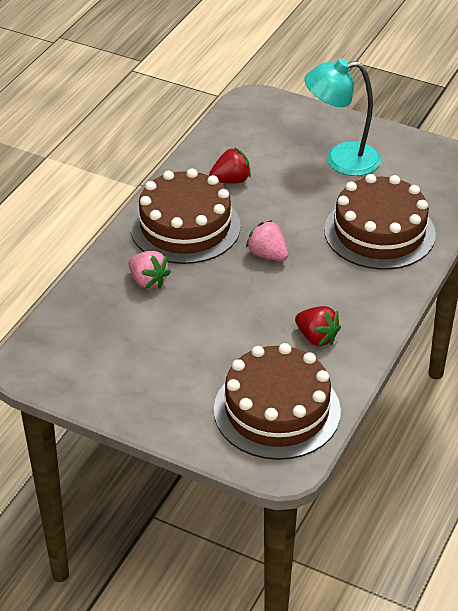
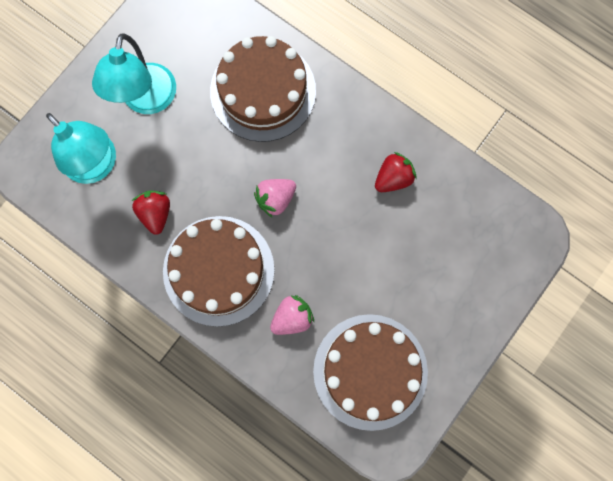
camera: 80 degrees left, 35 degrees up
(266, 140) = (96, 166): none -> turquoise lamp
(277, 410) = (475, 230): brown cake -> brown cake (370, 371)

